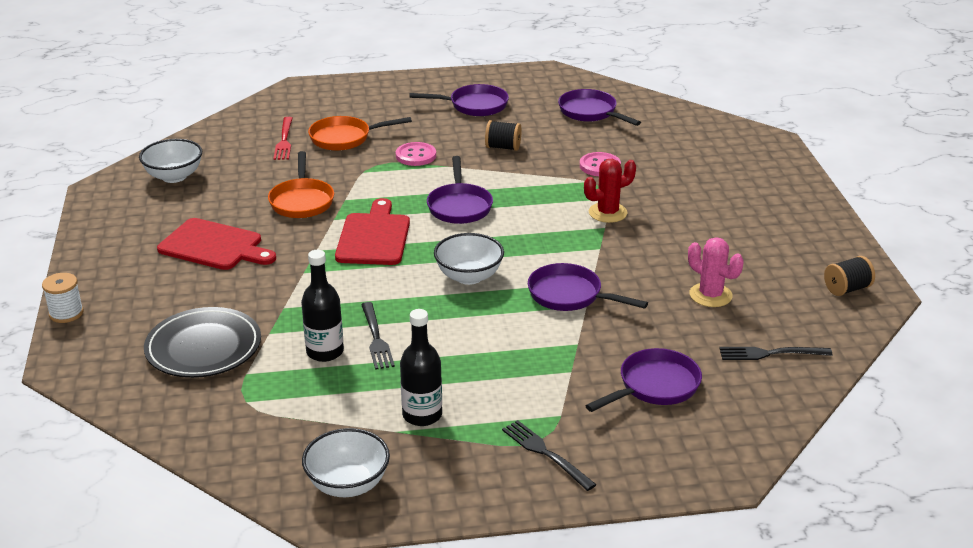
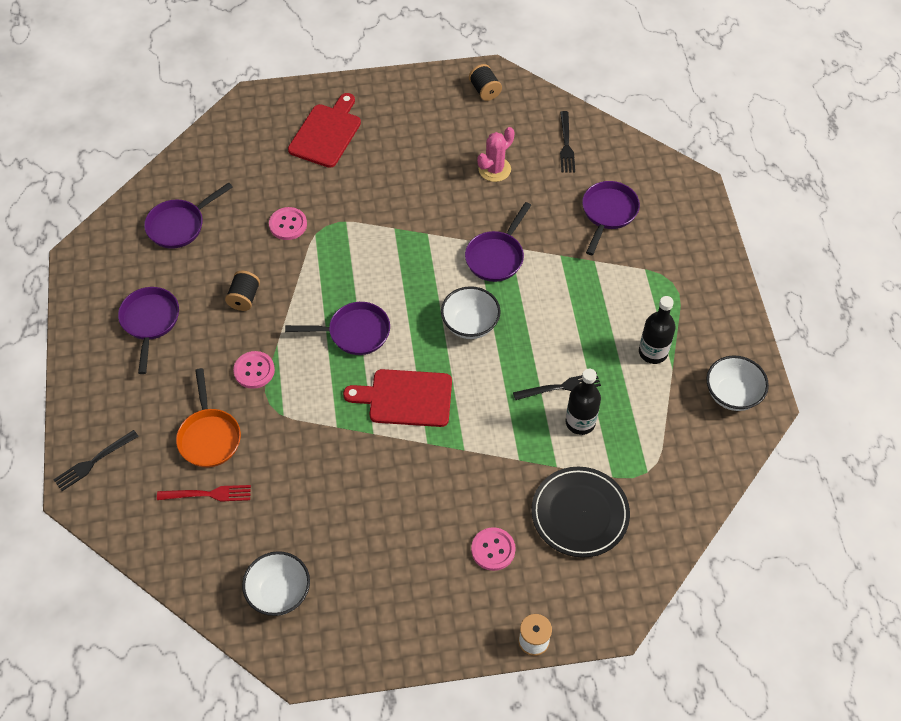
camera: 90 degrees left, 25 degrees up
(178, 289) = (493, 550): none -> pink button
(214, 246) = (419, 530): red cutting board -> red cutting board (326, 133)
(302, 201) = (338, 464): orange pan -> none
(545, 453) = (686, 279): black fork -> black fork (93, 462)
(607, 213) = (371, 224): red cactus -> none
(655, 386) = (608, 213): purple pan -> purple pan turned 60 degrees clockwise

